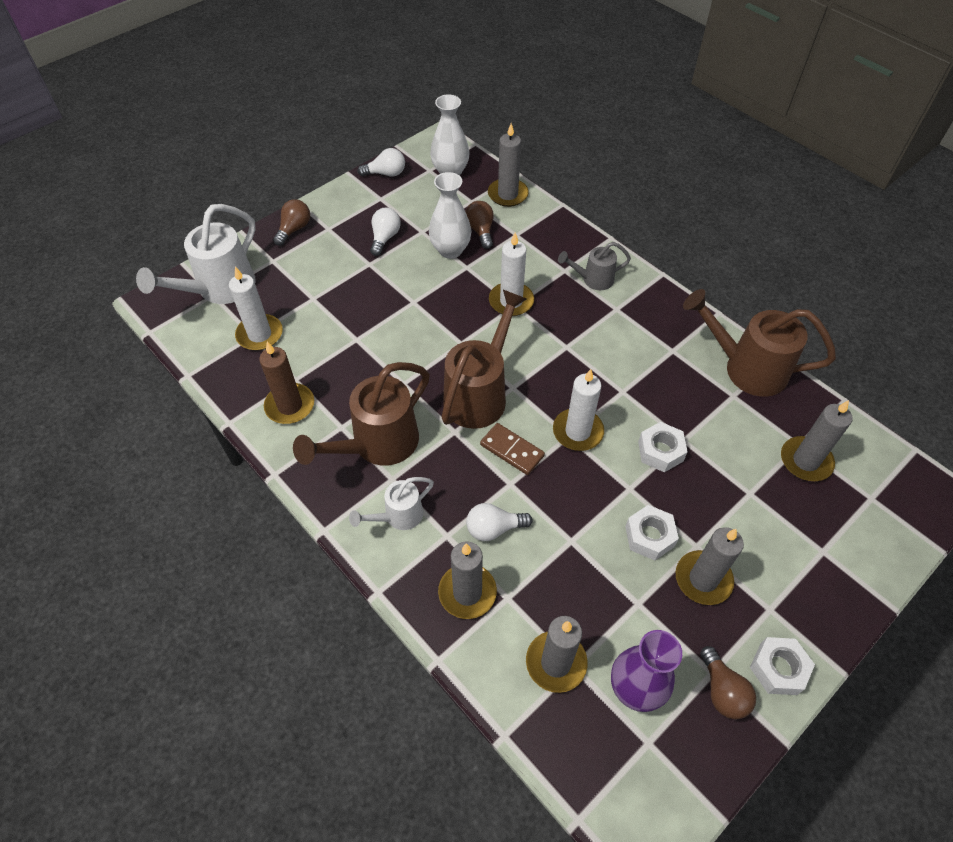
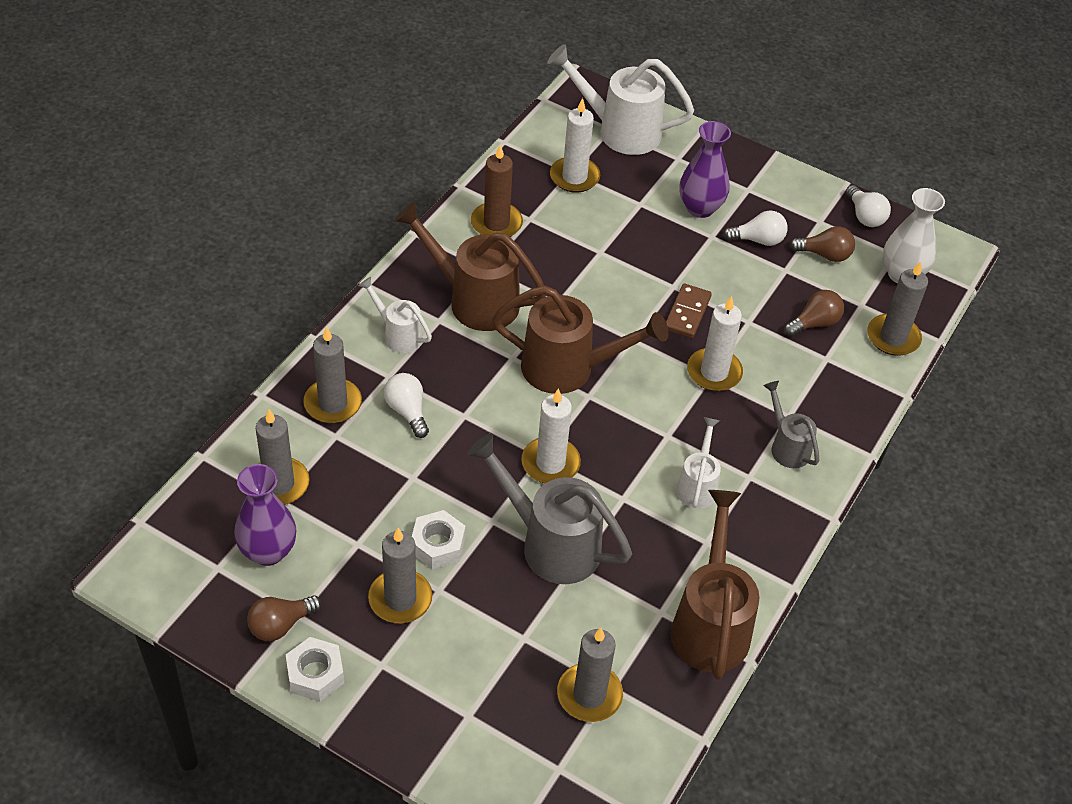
camera: 70 degrees right, 5 degrees down
(294, 229) = (732, 162): brown light bulb -> brown light bulb (824, 255)
(335, 262) = (700, 208): none -> purple vase
(450, 250) = (768, 302): white vase -> none
(512, 450) = (505, 409): brown domino -> brown domino (687, 313)
(619, 341) = (697, 485): none -> white watering can
(660, 451) = (551, 544): white nut -> grey watering can

